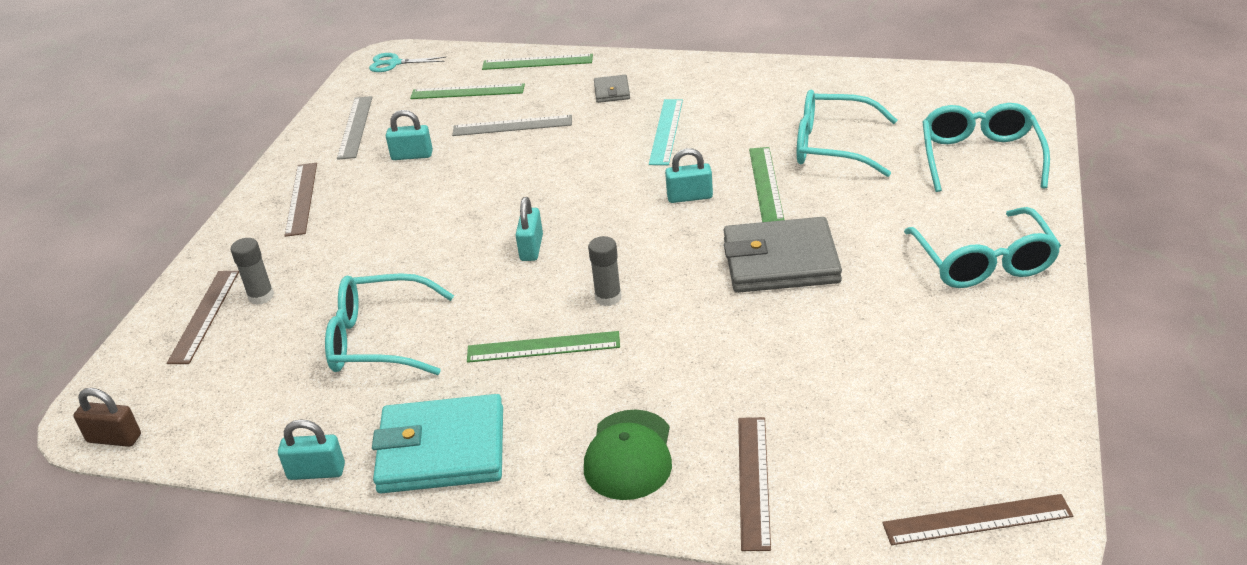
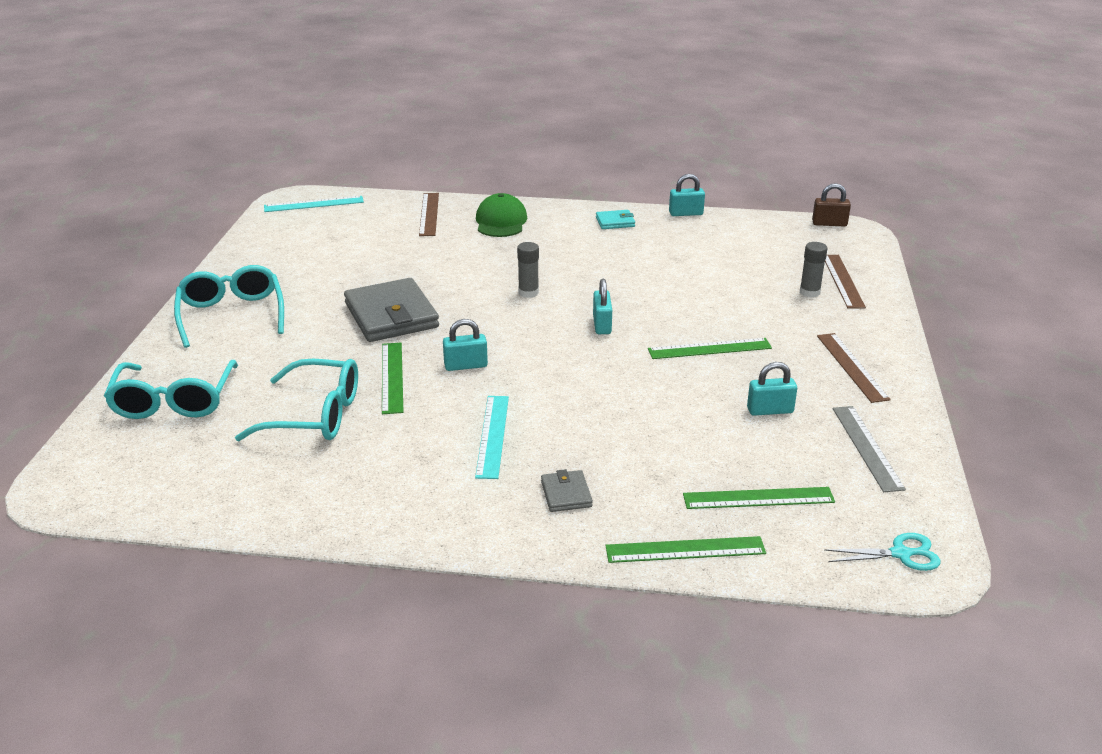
camera: 170 degrees right, 5 degrees down
(378, 340) = (692, 268): turquoise glasses -> none
(441, 450) = (615, 222): turquoise wallet -> turquoise wallet, size x0.46
(512, 126) = (674, 446): grey ruler -> none
(543, 347) = (569, 266): green ruler -> green ruler (709, 349)
(780, 261) = (391, 315): grey wallet -> grey wallet turned 75 degrees clockwise
(977, 520) = (314, 204): brown ruler -> turquoise ruler

